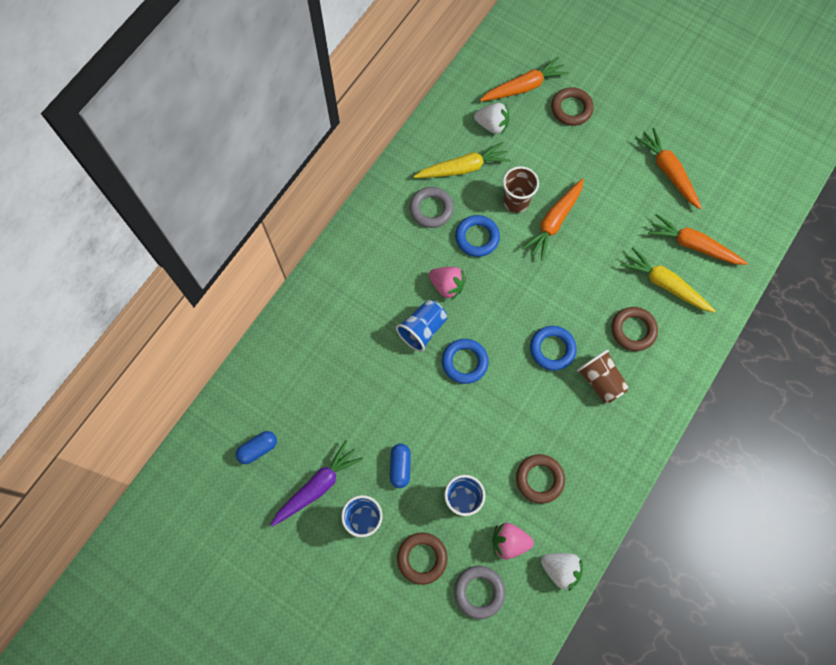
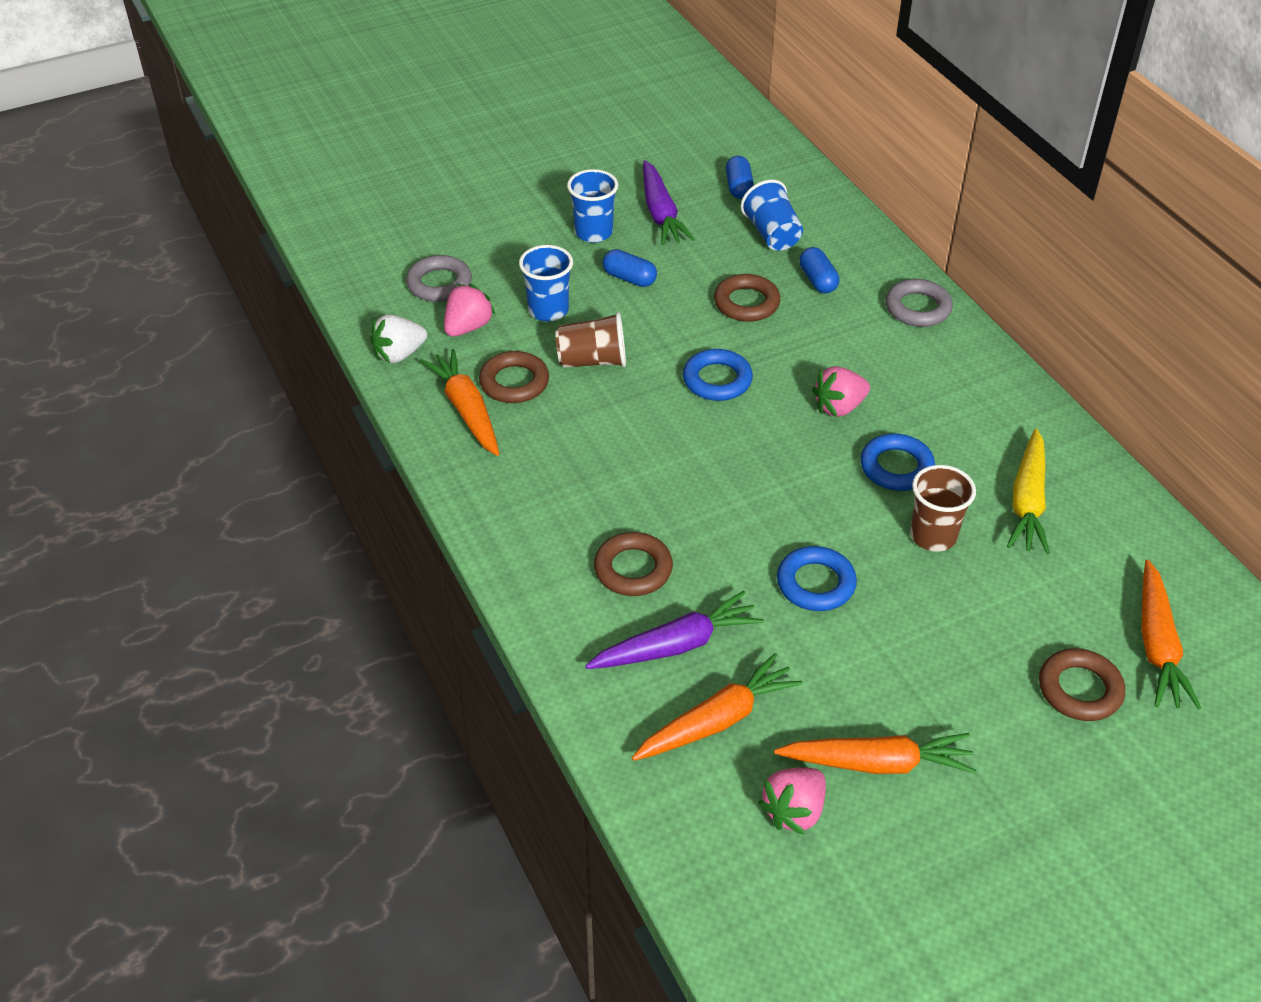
camera: 120 degrees right, 25 degrees down
(336, 349) = (817, 280): none -> blue capsule
(422, 329) = (791, 361): blue cup -> blue cup (772, 234)
(422, 558) = (514, 257): brown ring -> brown ring (746, 303)
(431, 209) = (973, 439): grey ring -> grey ring (918, 308)
(492, 125) = (1094, 569): white strawberry -> none
(552, 349) = (671, 469): blue ring -> blue ring (815, 583)
(554, 222) = (870, 563): orange carrot -> orange carrot (466, 410)
(600, 381) = (588, 497): brown cup -> brown cup (593, 361)
(665, 284) = (676, 645): yellow carrot -> purple carrot
(715, 193) = (794, 811): none -> pink strawberry

